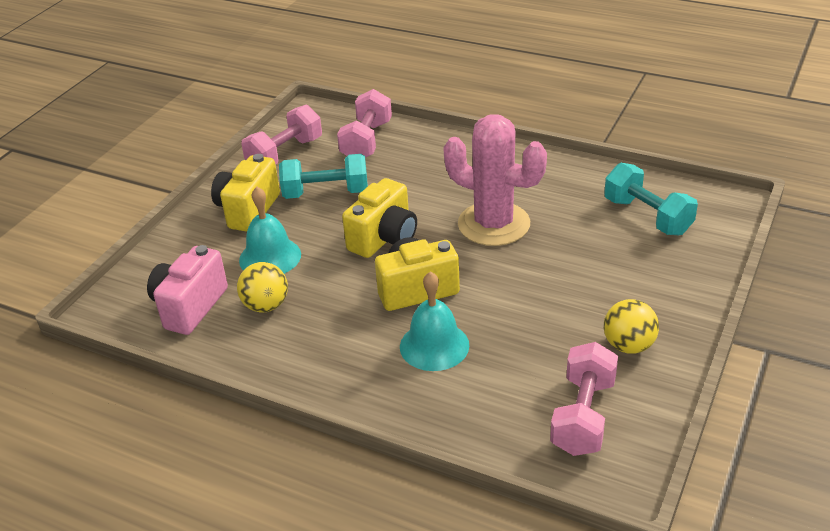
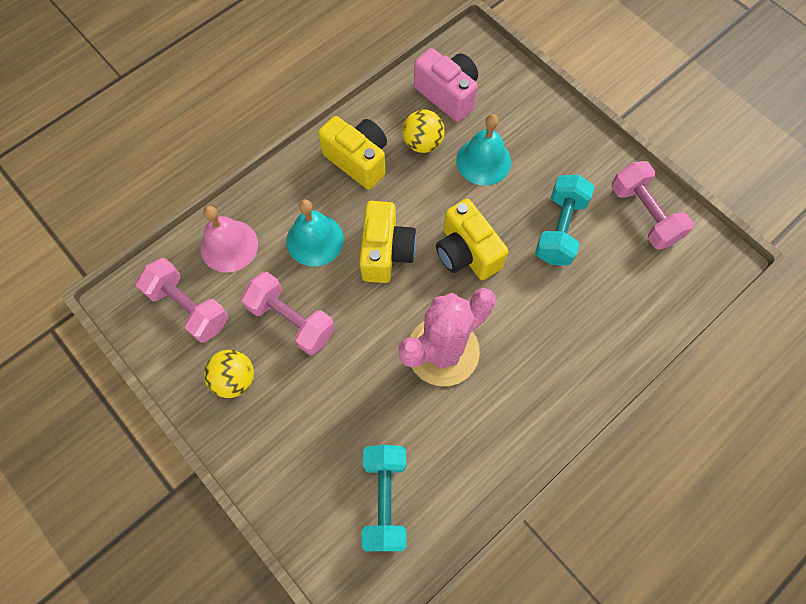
camera: 110 degrees right, 30 degrees up
(248, 210) = (560, 161): yellow camera -> yellow camera (358, 160)
(367, 141) = (638, 294): pink dumbbell -> pink dumbbell (291, 320)
(486, 414) = (229, 246): none -> pink bell
(647, 216) = (385, 500): turquoise dumbbell -> turquoise dumbbell turned 75 degrees counterclockwise

